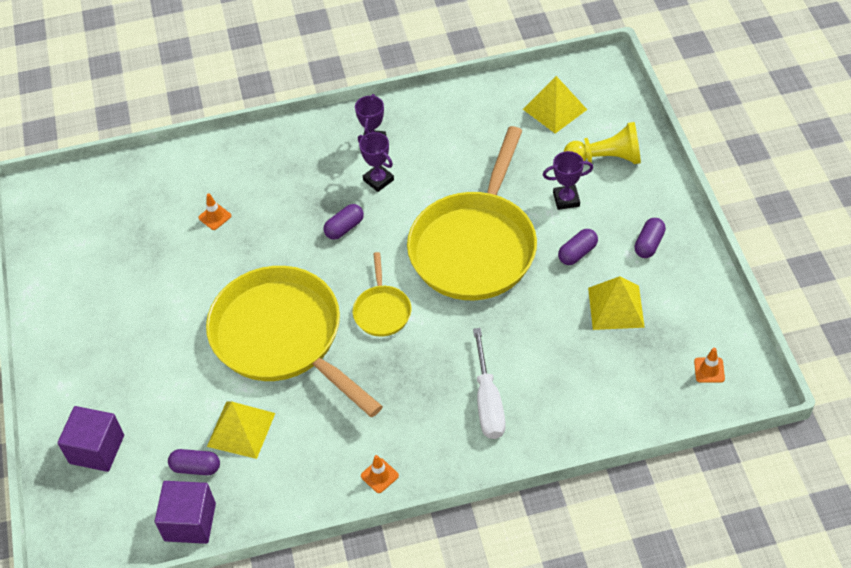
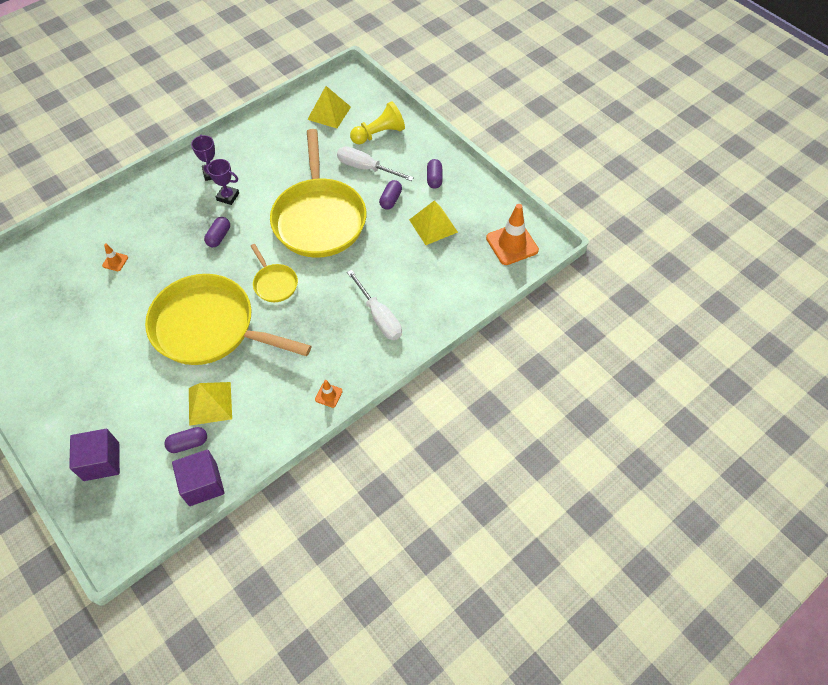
camera: 30 degrees left, 5 degrees up
(566, 199) = (366, 168): purple trophy -> white screwdriver
(709, 370) = (512, 244): orange traffic cone -> orange traffic cone, size x2.11

